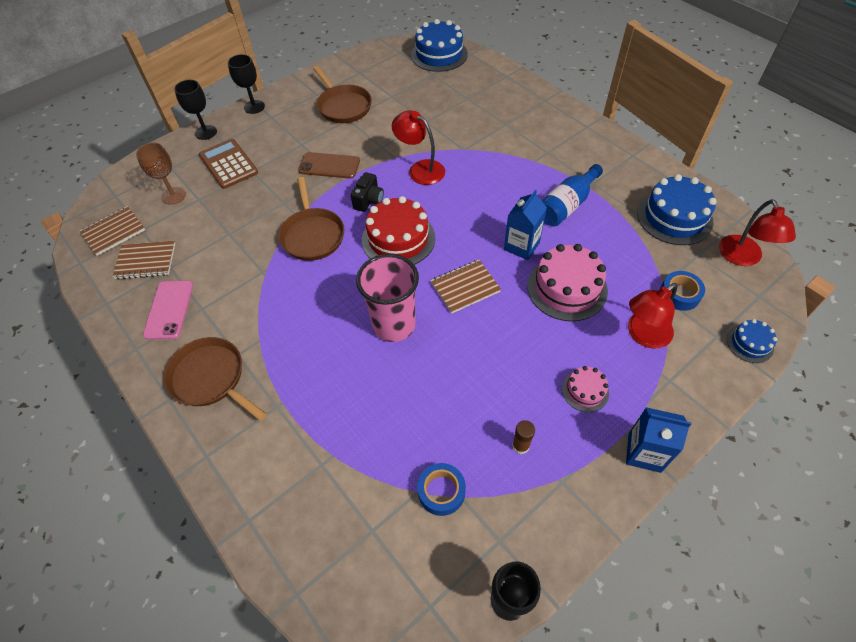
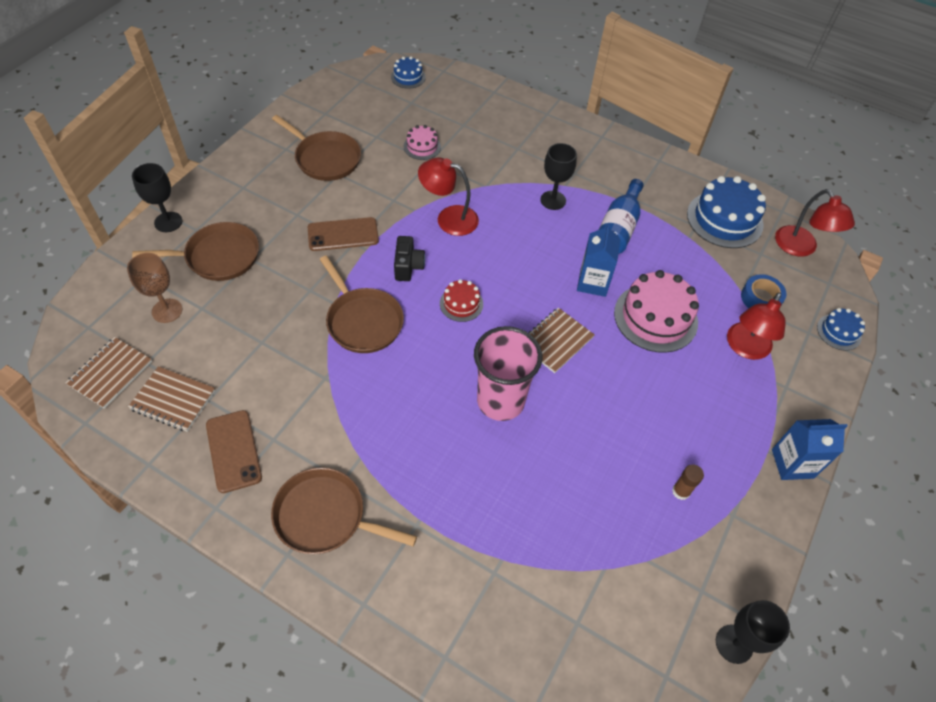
camera: 25 degrees left, 0 degrees up
(146, 261) = (173, 400): brown notebook -> brown notebook turned 45 degrees clockwise
(169, 310) = (233, 451): pink phone -> brown phone
(228, 164) = (218, 257): brown calculator -> brown pan
(254, 107) = (215, 178): black goblet -> black goblet (553, 200)
(398, 239) = (461, 304): red cake -> red cake, size x0.52
(439, 54) = (408, 77): blue cake -> blue cake, size x0.52
(441, 491) = (626, 561): blue tape -> none
(585, 391) = (716, 418): pink cake -> pink cake (422, 147)

